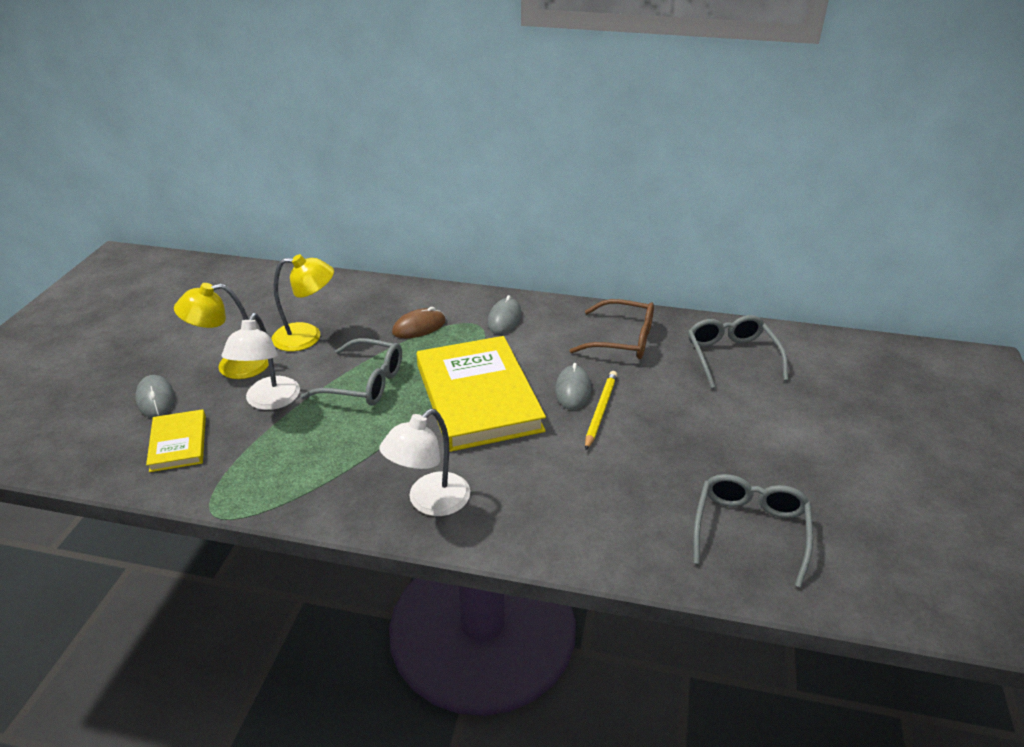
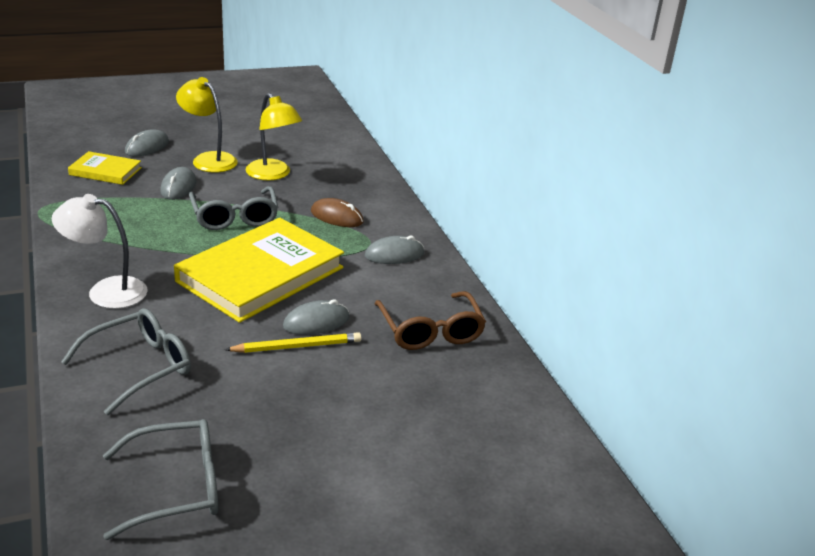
camera: 55 degrees right, 5 degrees down
(178, 443) = (105, 171): yellow book -> yellow book turned 60 degrees clockwise
(269, 401) = (178, 187): white lamp -> grey mouse
(731, 357) = (474, 413): grey glasses -> grey glasses (139, 367)

